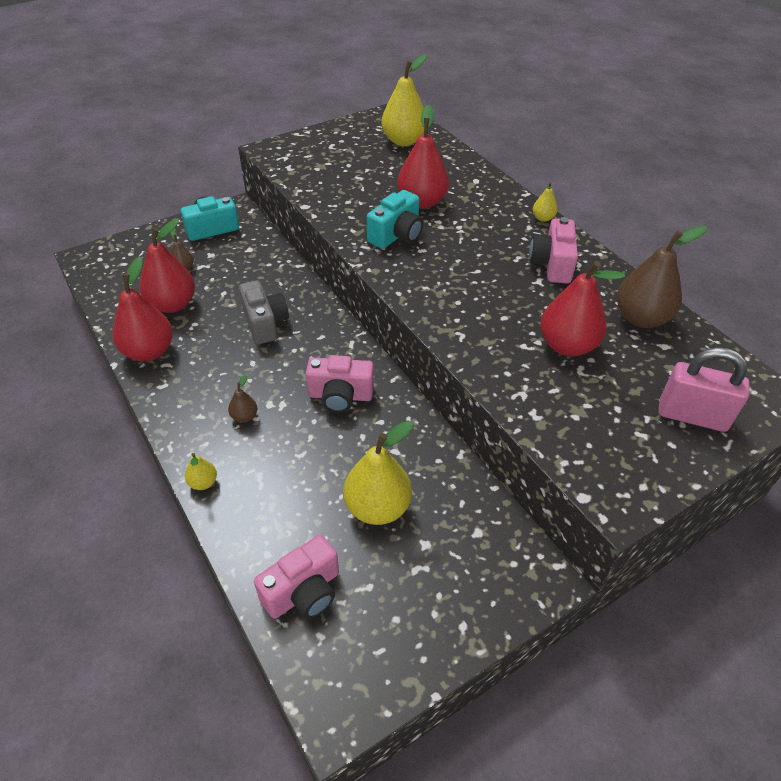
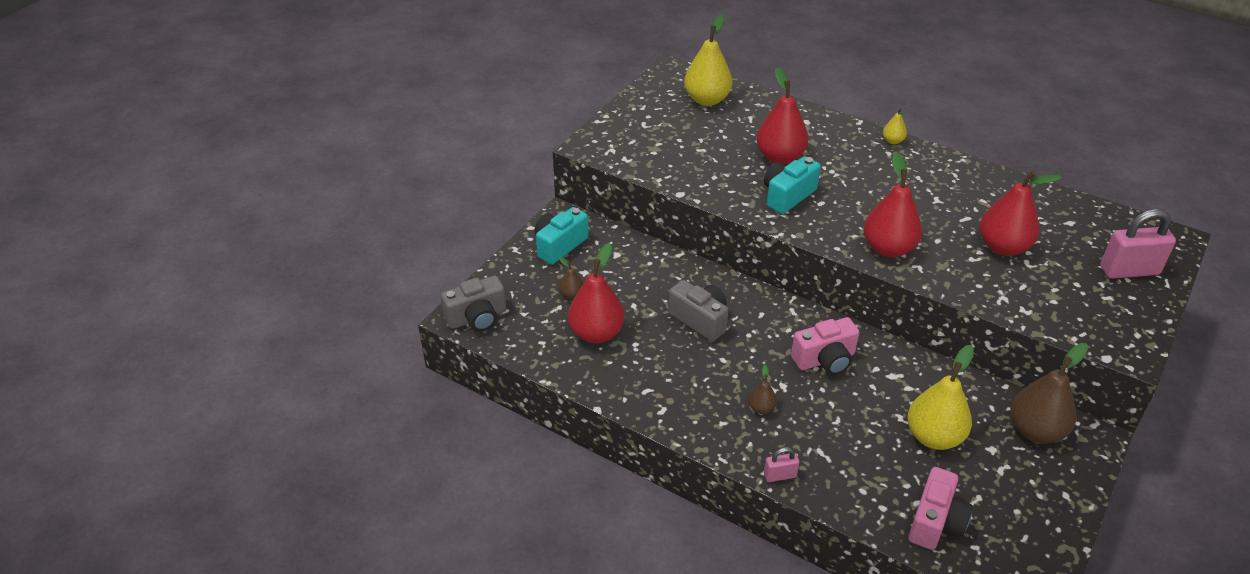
camera: 25 degrees left, 5 degrees down
(98, 262) = (477, 318): none -> grey camera
(149, 351) = (619, 384): red pear -> red pear (888, 248)
(203, 482) = (780, 475): yellow pear -> pink padlock
(397, 235) = (787, 196): turquoise camera -> turquoise camera turned 150 degrees counterclockwise
(552, 264) = (935, 181): pink camera -> none
(641, 318) = (1036, 205): brown pear -> brown pear (1036, 430)

